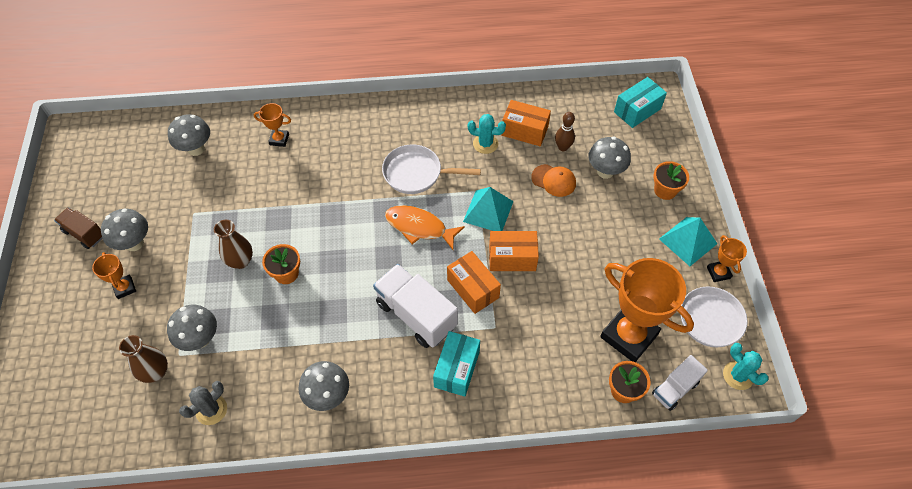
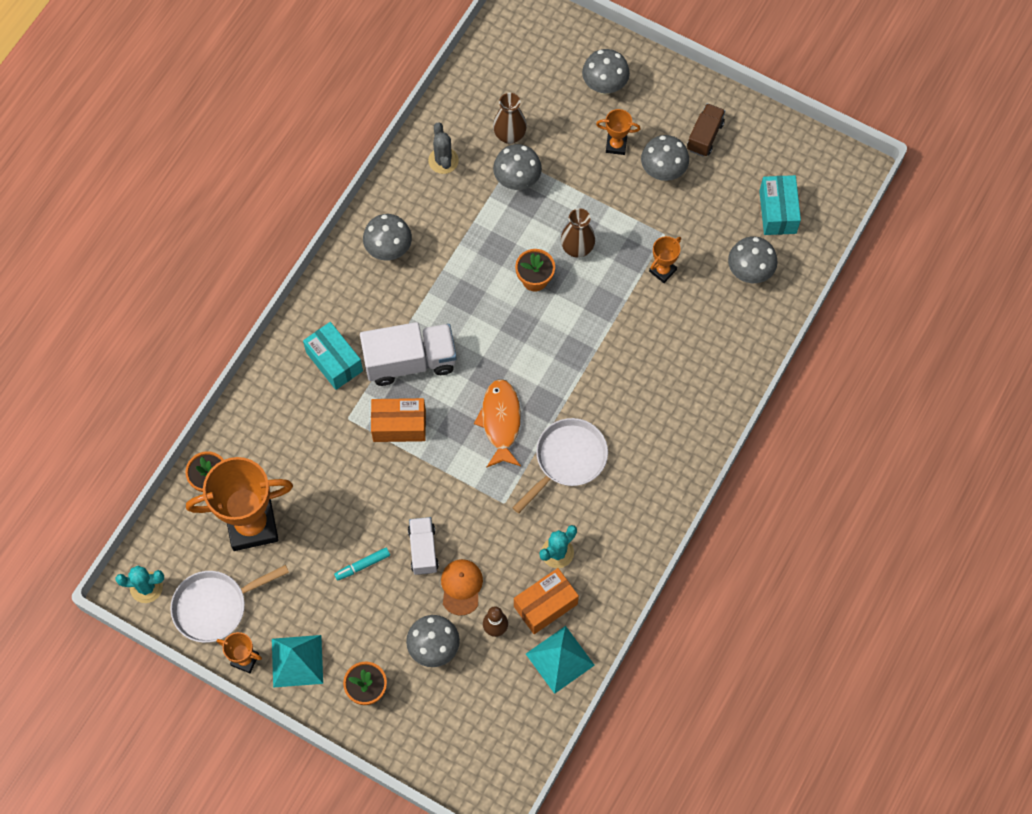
camera: 125 degrees right, 10 degrees up
(65, 329) = (604, 86): none -> grey mushroom
(84, 233) = (705, 136): brown truck -> brown truck turned 45 degrees counterclockwise
(279, 139) = (707, 355): orange trophy -> orange trophy (662, 270)
(419, 227) = (500, 421): orange fish -> orange fish turned 60 degrees counterclockwise
(488, 211) = (472, 497): turquoise pyramid -> turquoise pyramid (560, 659)
(512, 258) = (404, 482): orange box -> none
(553, 180) = (461, 587): orange cap -> orange cap turned 120 degrees clockwise
(591, 245) = (362, 565): none -> turquoise marker
(637, 110) = (486, 750): turquoise box -> turquoise box (777, 212)
(675, 388) = (179, 524): white truck -> white truck (423, 550)

